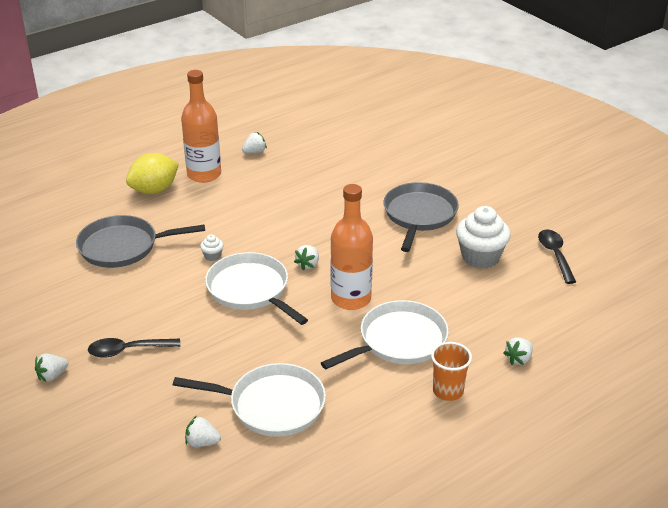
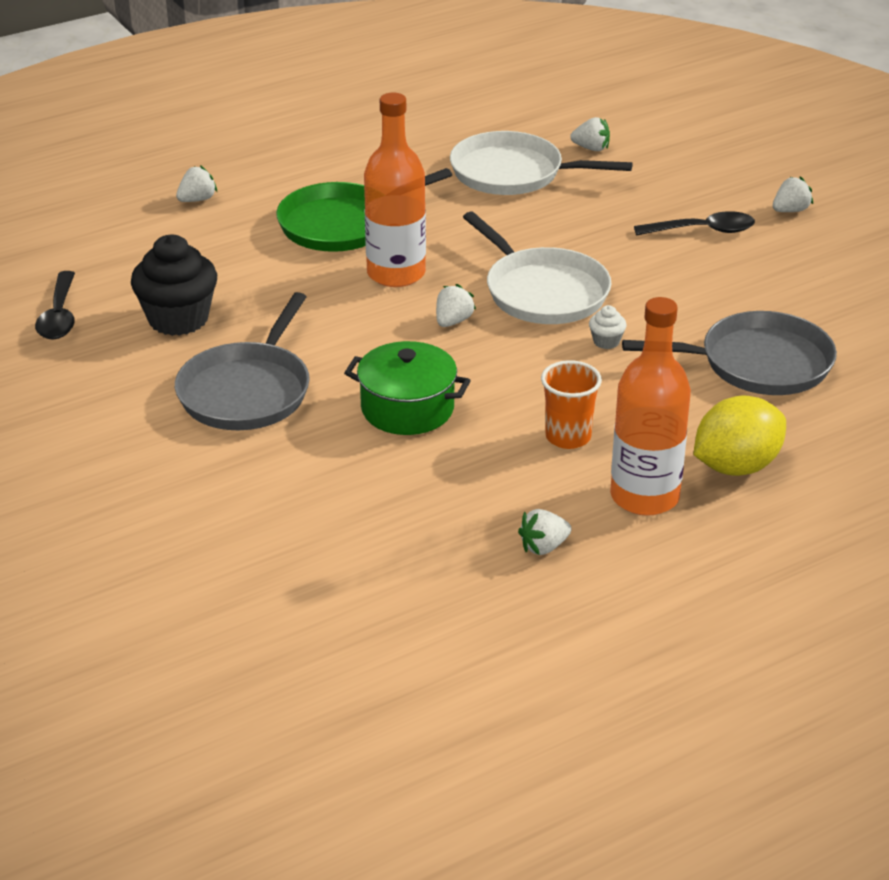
camera: 175 degrees left, 0 degrees up
(328, 210) = (407, 408): none -> green pot
(399, 341) = (343, 224): white pan -> green pan
(448, 391) = (300, 175): orange cup -> orange cup (568, 437)
(480, 257) = (178, 319): white cupcake -> black cupcake

